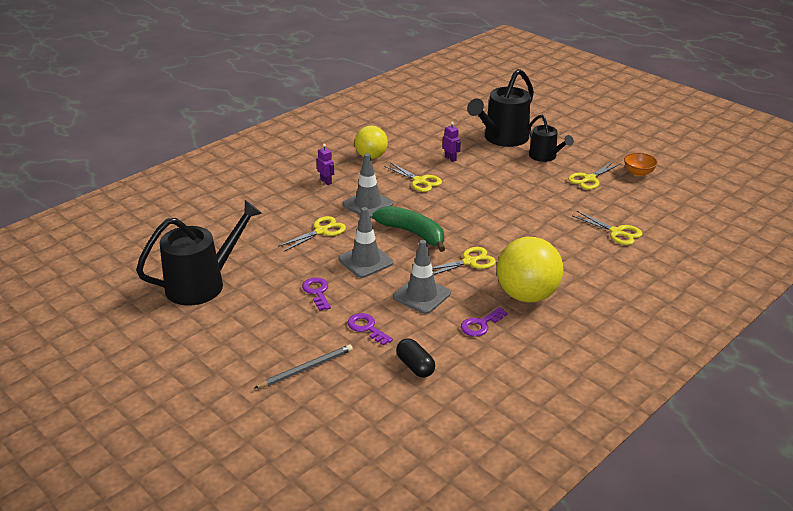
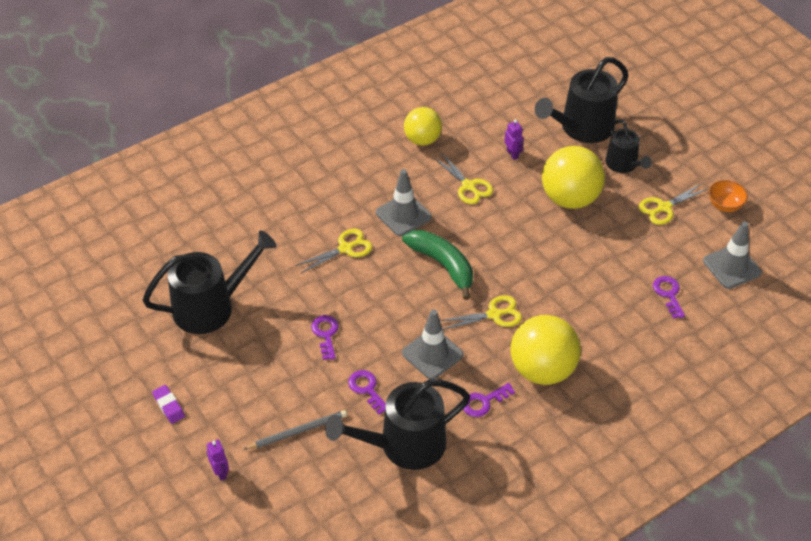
camera: 10 degrees right, 15 degrees up
(171, 363) = (169, 406): none -> purple eraser
(326, 181) = (364, 173): purple robot -> purple robot (220, 472)
(365, 261) = (384, 298): grey traffic cone -> grey traffic cone (732, 267)
(415, 366) = (404, 445): black capsule -> black watering can
(509, 180) = (570, 198): none -> yellow ball
(617, 232) = (668, 294): yellow scissors -> purple key

